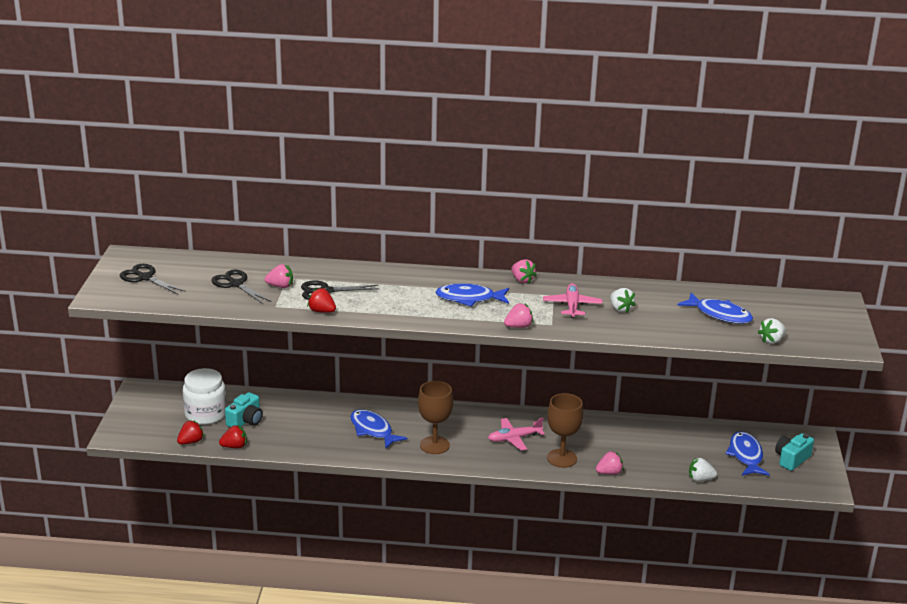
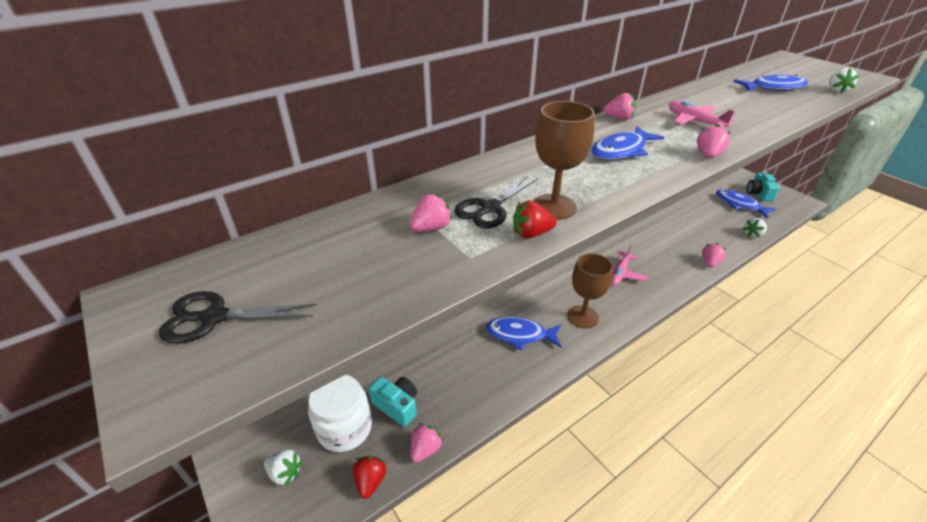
camera: 40 degrees left, 10 degrees up
(234, 446) = (425, 449): red strawberry -> pink strawberry
(236, 284) = (371, 254): black scissors -> none
(246, 421) = (397, 406): turquoise camera -> turquoise camera turned 45 degrees counterclockwise
(562, 458) = (669, 270): brown goblet -> brown goblet (554, 207)
(620, 309) = (723, 109): white strawberry -> white strawberry (285, 473)

